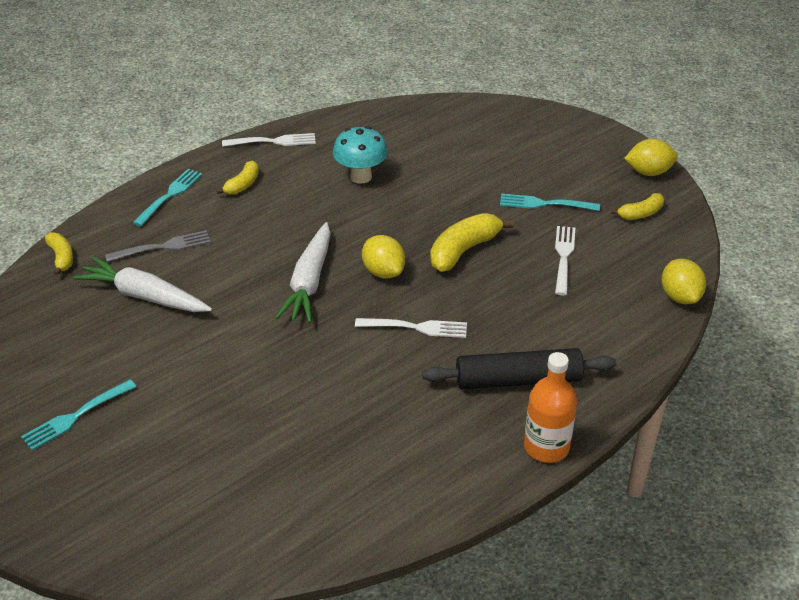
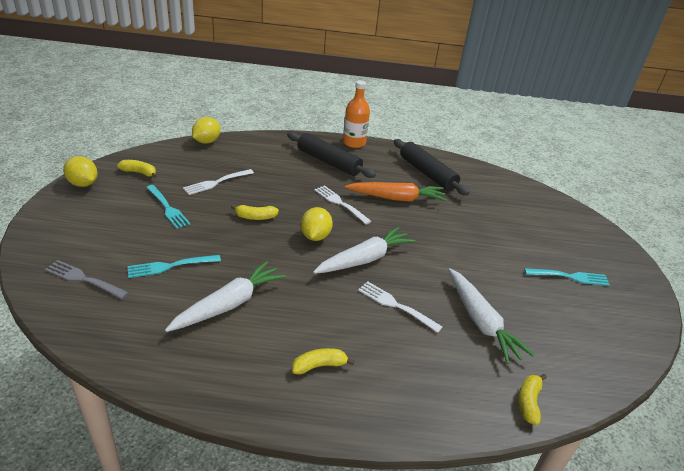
camera: 140 degrees left, 5 degrees down
(162, 247) = (438, 352): grey fork -> grey fork (84, 279)
(169, 196) = (390, 402): turquoise fork -> turquoise fork (171, 266)
(272, 141) = (238, 396): white fork -> white fork (396, 306)
(361, 177) = (229, 304): turquoise mushroom -> white carrot
(369, 385) = (397, 198): none -> orange carrot
(383, 466) = (427, 173): none -> black rolling pin
(463, 250) = (255, 217): yellow banana -> yellow banana, size x0.59

